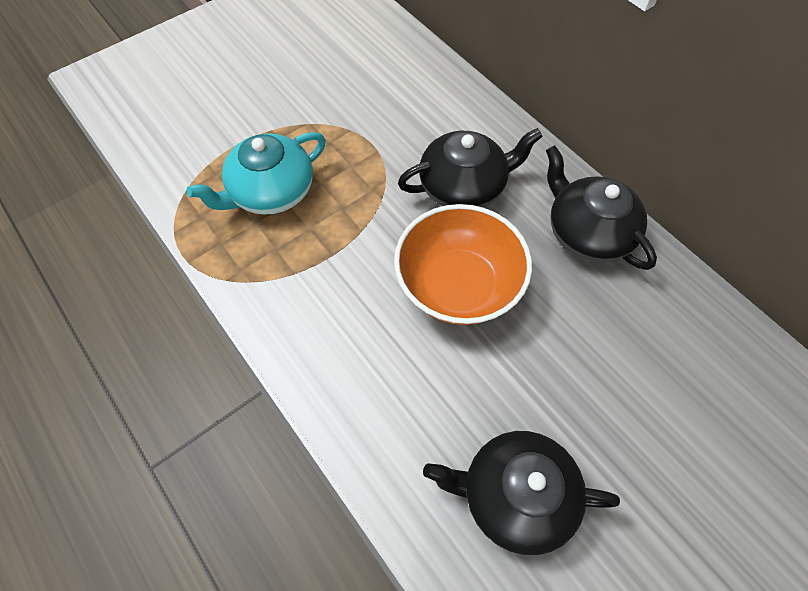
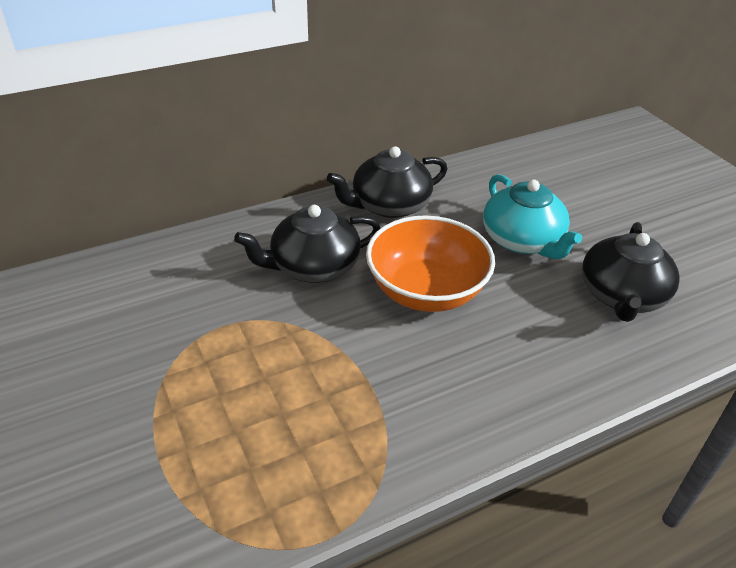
camera: 80 degrees left, 20 degrees down
(271, 192) = (258, 428): turquoise teapot -> turquoise teapot (522, 240)
(463, 186) = (313, 266): black teapot -> black teapot turned 105 degrees counterclockwise

